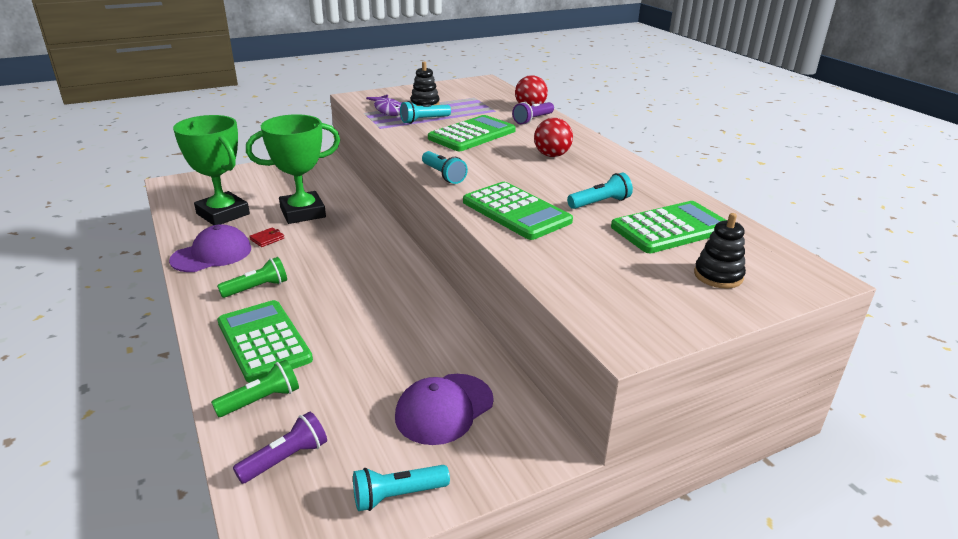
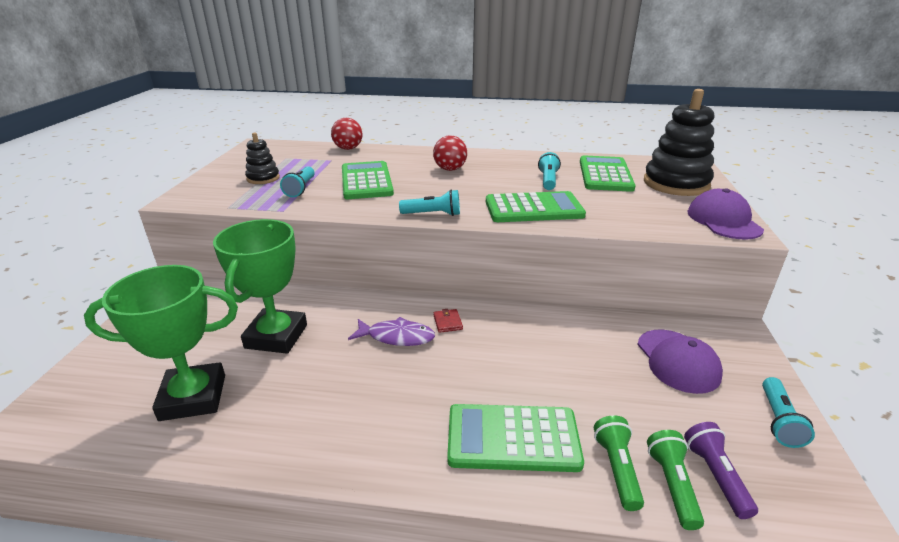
camera: 55 degrees left, 0 degrees up
(212, 254) = (285, 433): purple cap -> purple cap (723, 220)
(257, 288) = (403, 415): green flashlight -> green flashlight (672, 485)
(267, 239) = (302, 378): red wallet -> red wallet (447, 322)
(388, 110) = (245, 195): purple fish -> purple fish (397, 337)
(533, 120) = (373, 155): purple flashlight -> none
(718, 275) = (676, 184): black stacking toy -> black stacking toy, size x1.93

